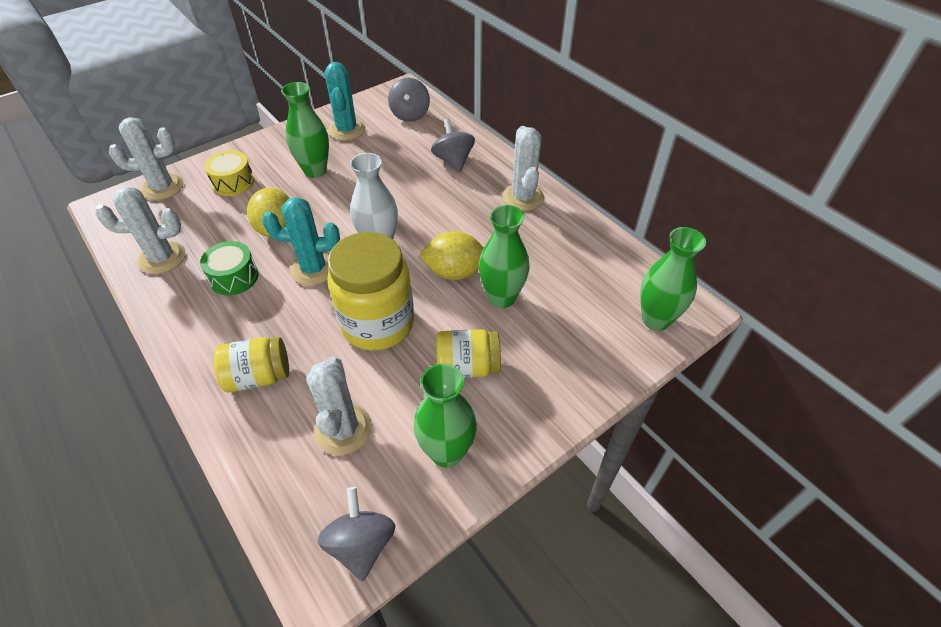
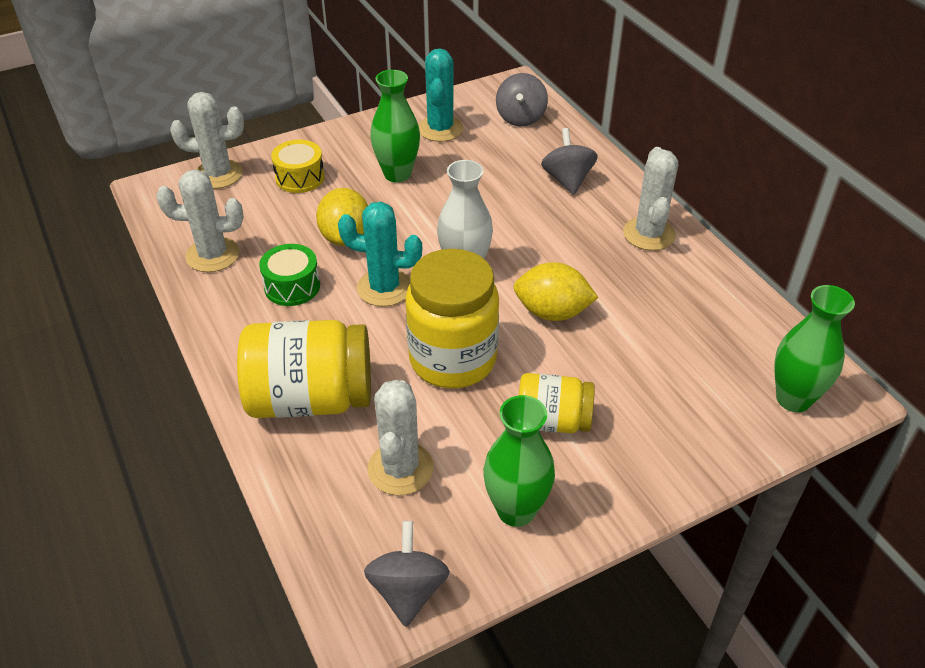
camera: 10 degrees right, 5 degrees down
(258, 376) = (310, 399): yellow jar -> yellow jar, size x1.69
(502, 297) = (605, 349): green vase -> none

